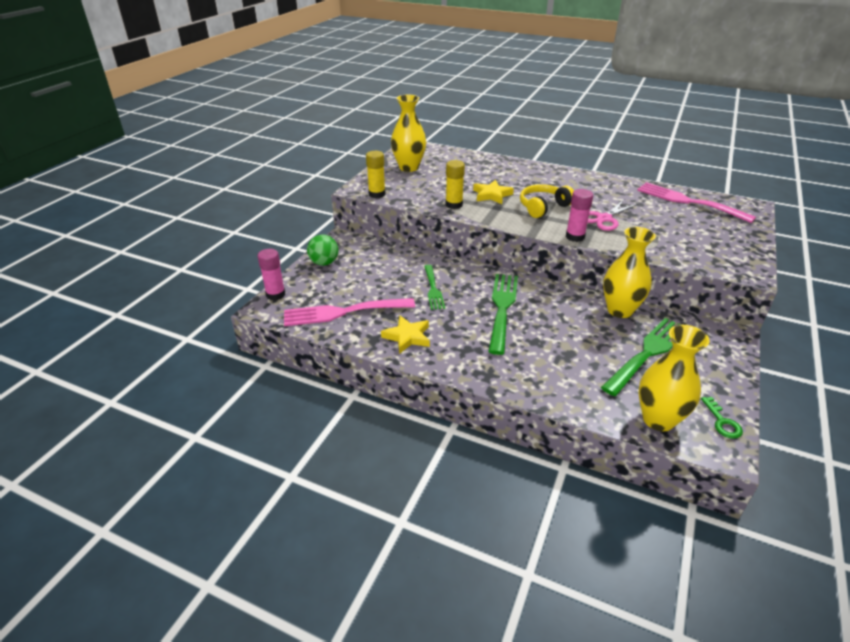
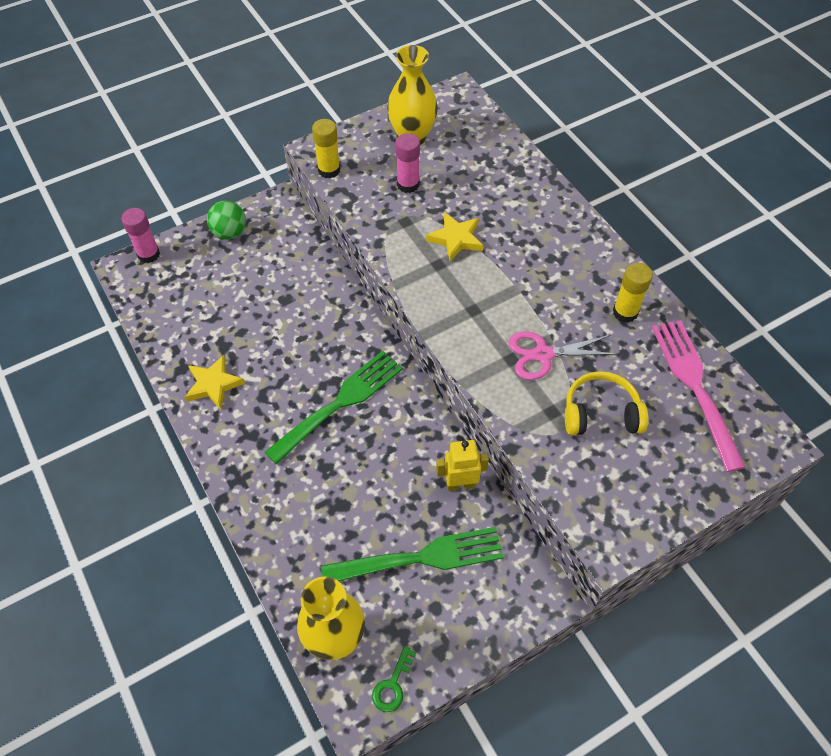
camera: 35 degrees right, 20 degrees up
(343, 312) = (186, 315): pink fork -> none
(433, 289) = (299, 334): green fork -> none
(454, 205) = (394, 233): yellow glue stick -> yellow glue stick (625, 312)
(543, 207) = (493, 294): yellow headphones -> yellow headphones (601, 413)
(575, 237) = (471, 365): pink glue stick -> pink glue stick (408, 184)
(620, 310) = (460, 484): yellow vase -> yellow robot

